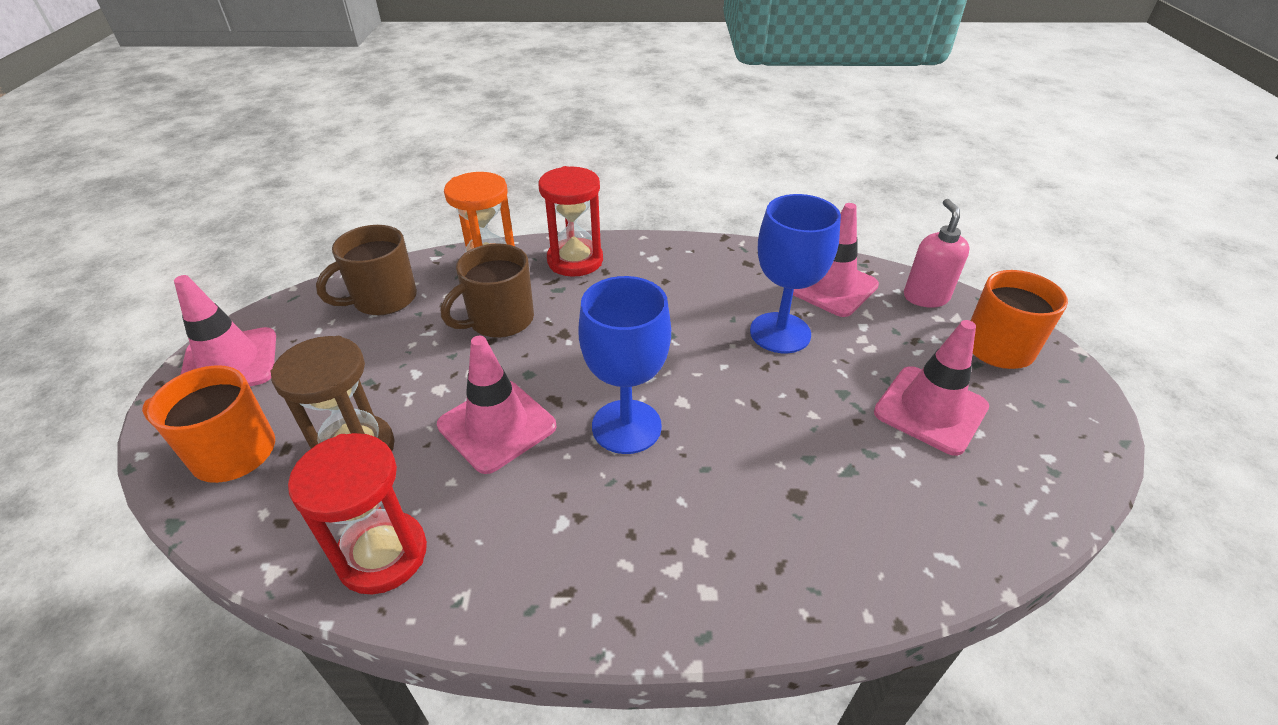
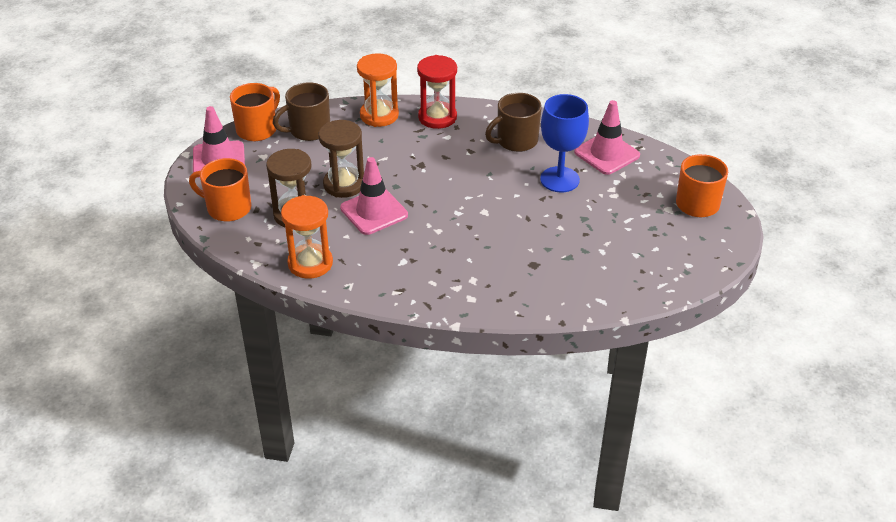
camera: 10 degrees right, 0 degrees up
(301, 306) = (257, 129): none -> orange mug
(382, 555) = (310, 263): red hourglass -> orange hourglass
(442, 382) = (344, 184): none -> brown hourglass
(500, 320) = (382, 152): brown mug -> brown mug (516, 141)
(626, 426) = (448, 221): blue goblet -> none
(925, 297) = (668, 168): pink soap dispenser -> none
(930, 410) = (632, 233): pink traffic cone -> none

